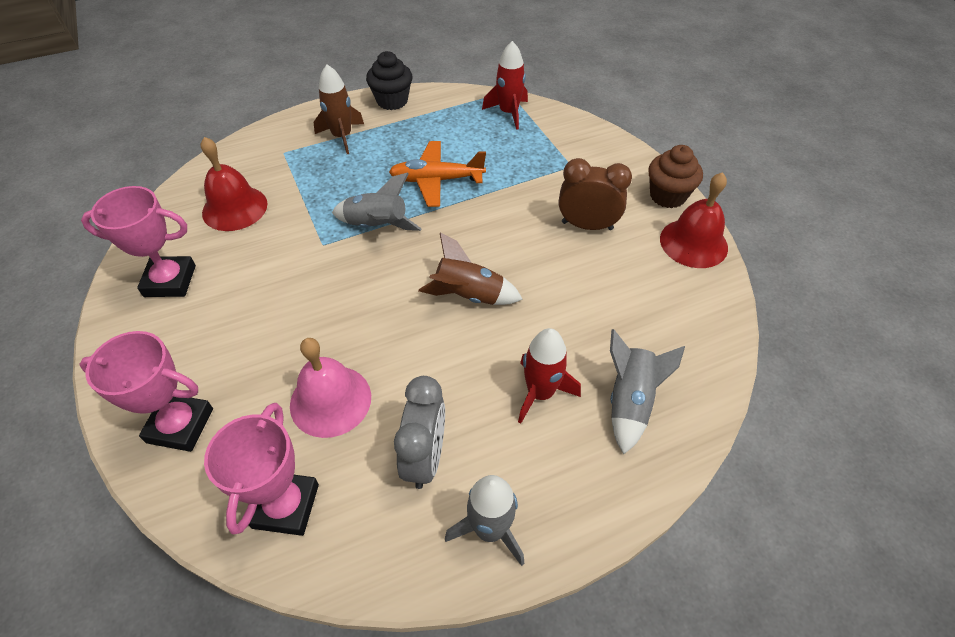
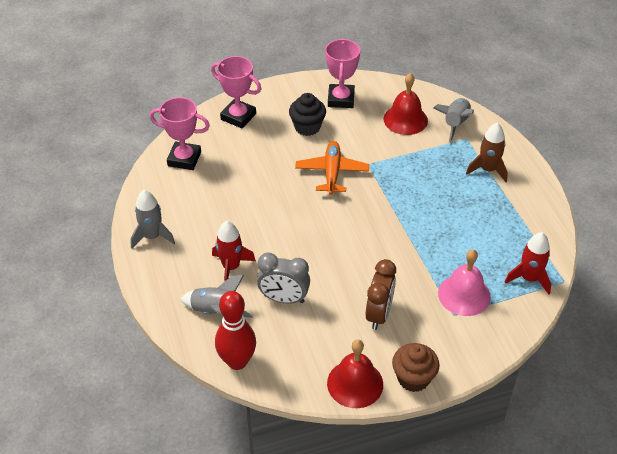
camera: 95 degrees right, 5 degrees down
(180, 425) = (238, 117): pink trophy -> pink trophy turned 75 degrees counterclockwise
(330, 400) = (243, 173): pink bell -> pink bell (464, 295)
(377, 226) = (384, 191): grey rocket -> grey rocket (455, 124)
(392, 101) = (540, 199): black cupcake -> black cupcake (307, 127)
(425, 457) = (199, 212): grey clock -> grey clock (284, 298)
(436, 180) = (434, 225): orange plane -> orange plane (332, 172)
(469, 295) = (314, 237): brown rocket -> none
(707, 364) = (237, 361): none -> red bowling pin

